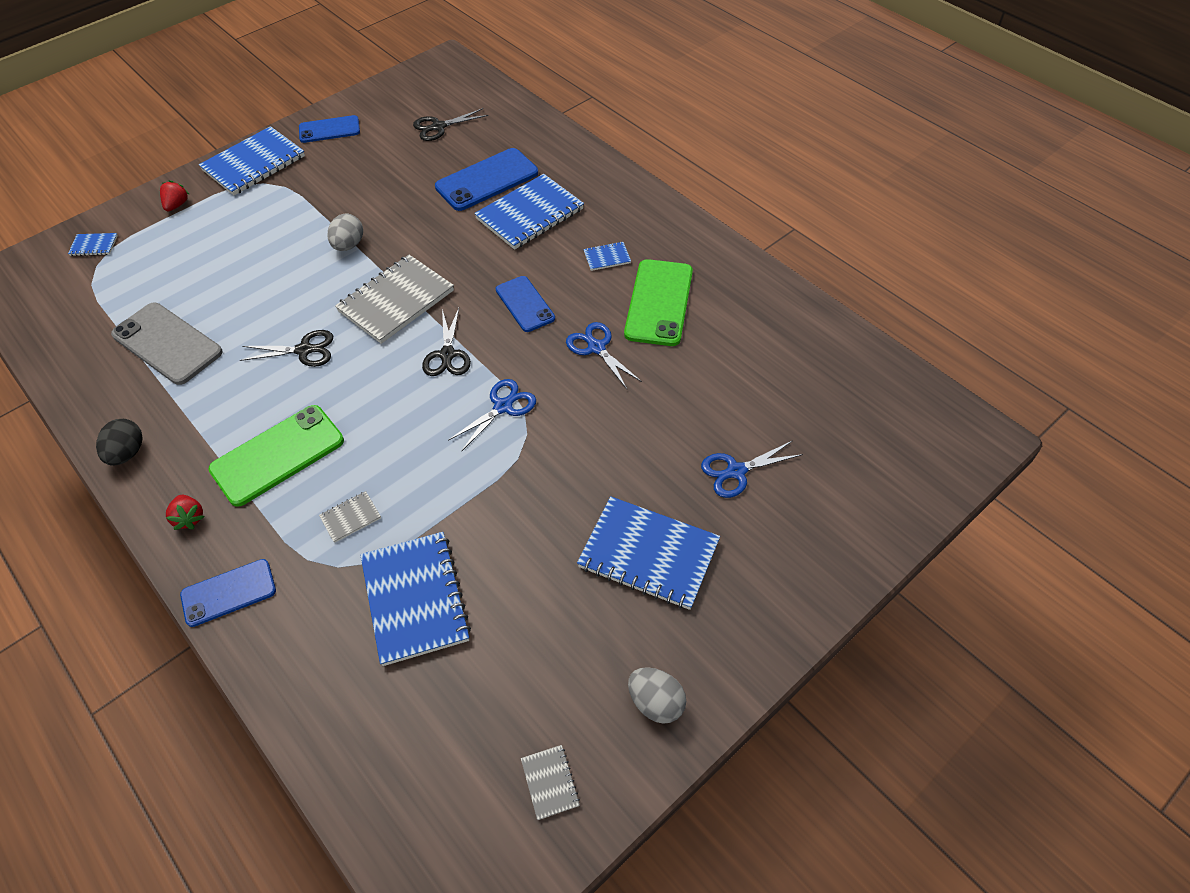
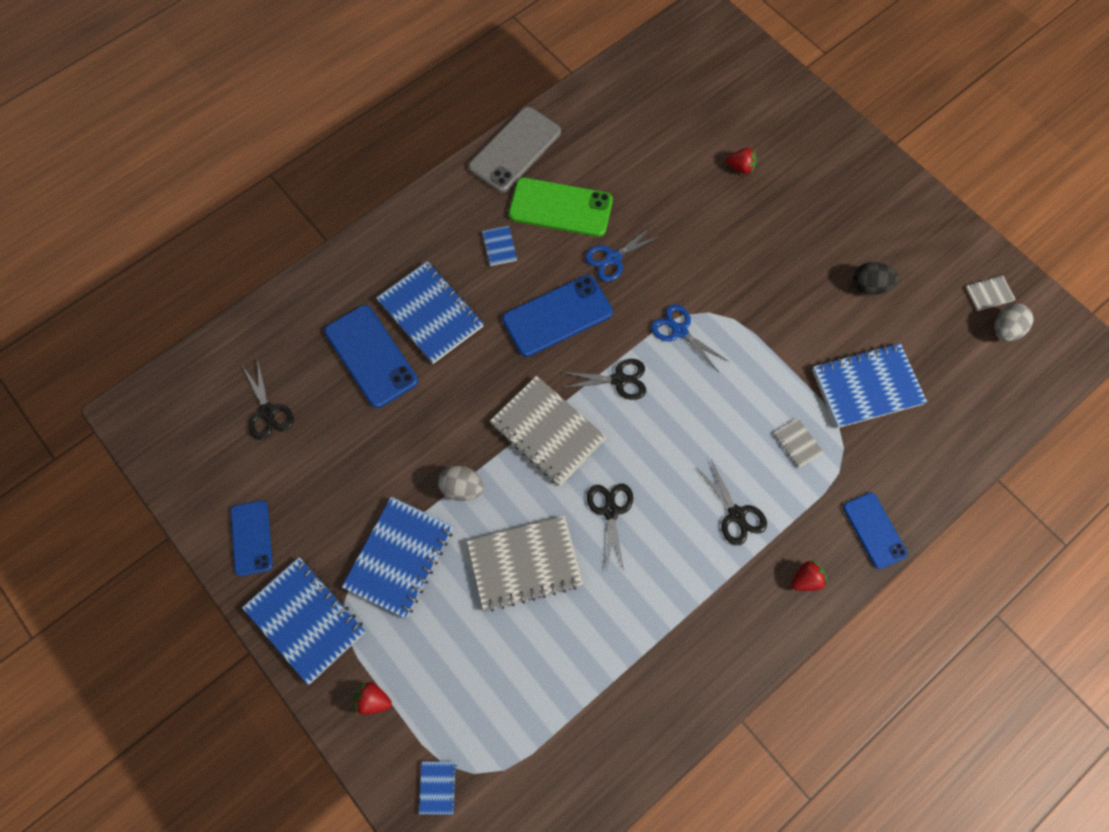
camera: 90 degrees left, 15 degrees up
(127, 453) = (738, 657): black egg -> black egg (869, 286)
(167, 343) = (598, 654): grey phone -> grey phone (515, 150)
(267, 290) = (524, 563): none -> grey notebook
(278, 455) = (736, 515): green phone -> black scissors
(525, 304) = (557, 316): blue phone -> blue phone, size x1.56
(648, 554) = (816, 229): blue notebook -> blue notebook (399, 557)
(656, 702) = (928, 231): grey egg -> grey egg (1005, 330)
(736, 471) = (740, 167): blue scissors -> red strawberry

